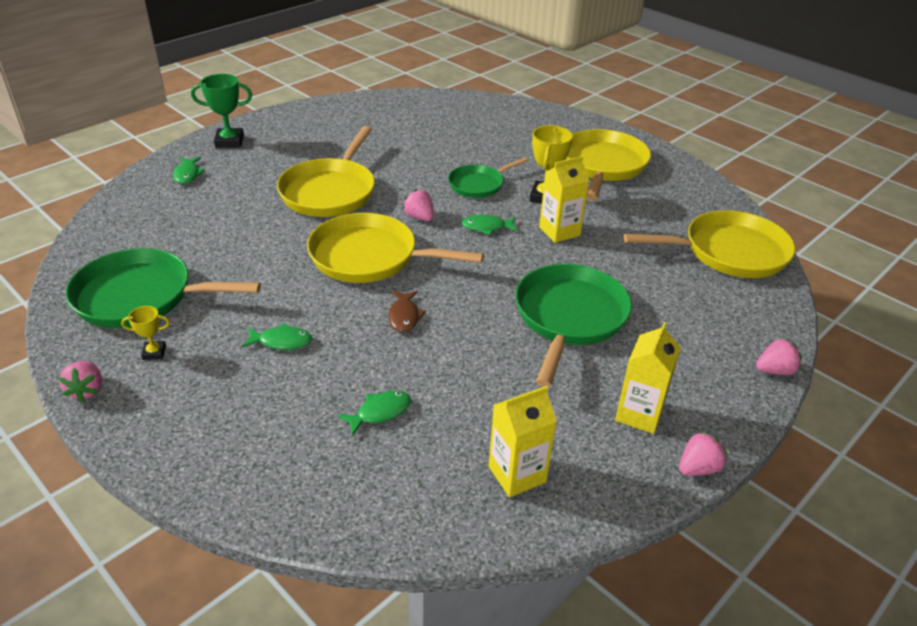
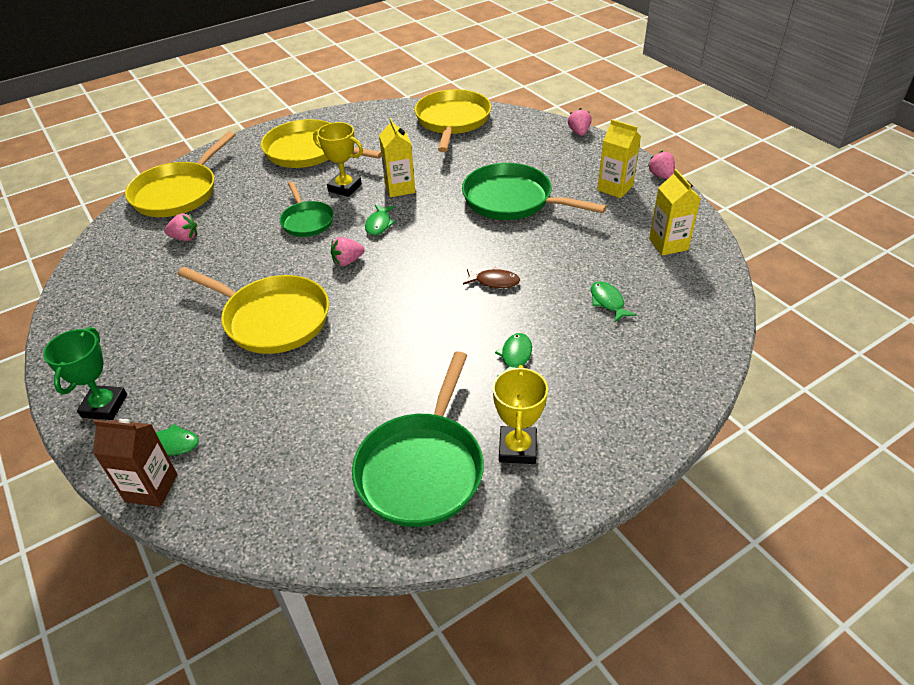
camera: 75 degrees left, 5 degrees up
(87, 390) = (568, 497): pink strawberry -> pink strawberry (185, 238)
(147, 176) = (151, 488): none -> brown carton
(154, 352) = (517, 448): yellow trophy -> yellow trophy, size x1.82
(370, 257) = (402, 296): yellow pan -> yellow pan (178, 193)

